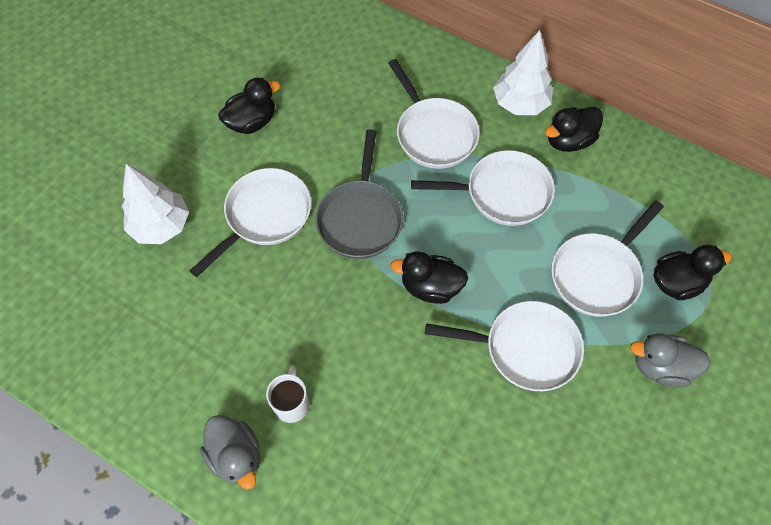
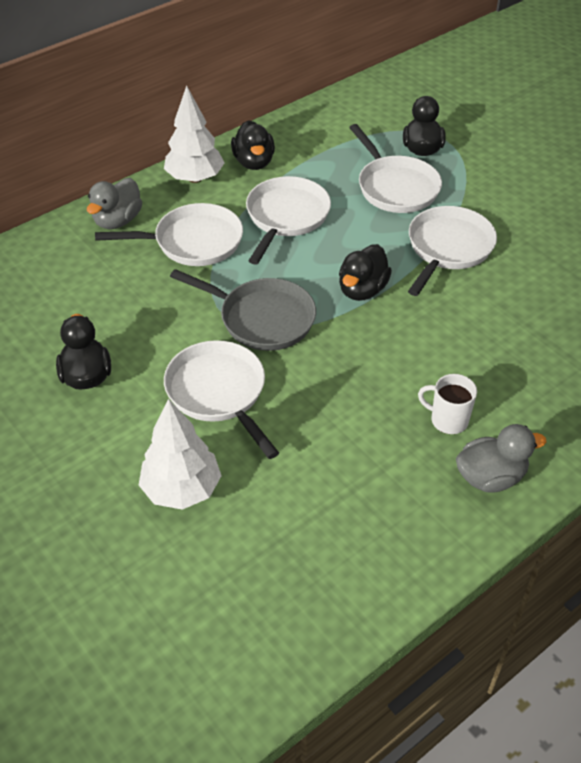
camera: 70 degrees left, 15 degrees down
(661, 367) = (491, 180): grey duck -> grey duck (117, 220)

